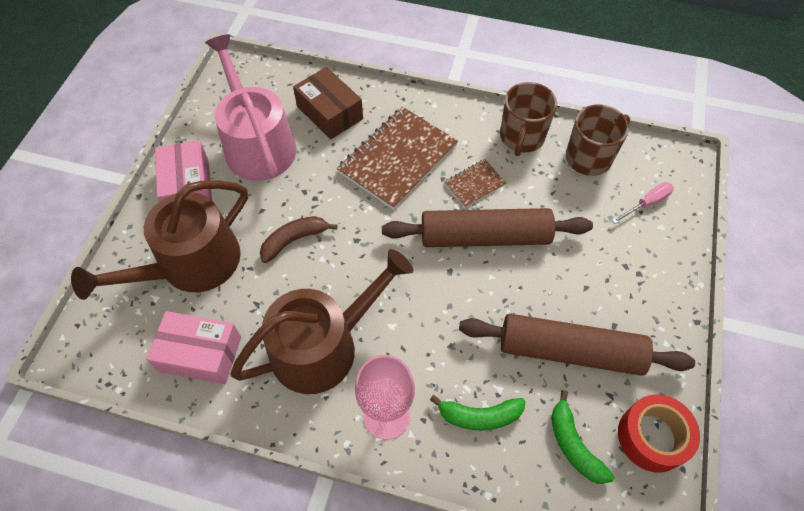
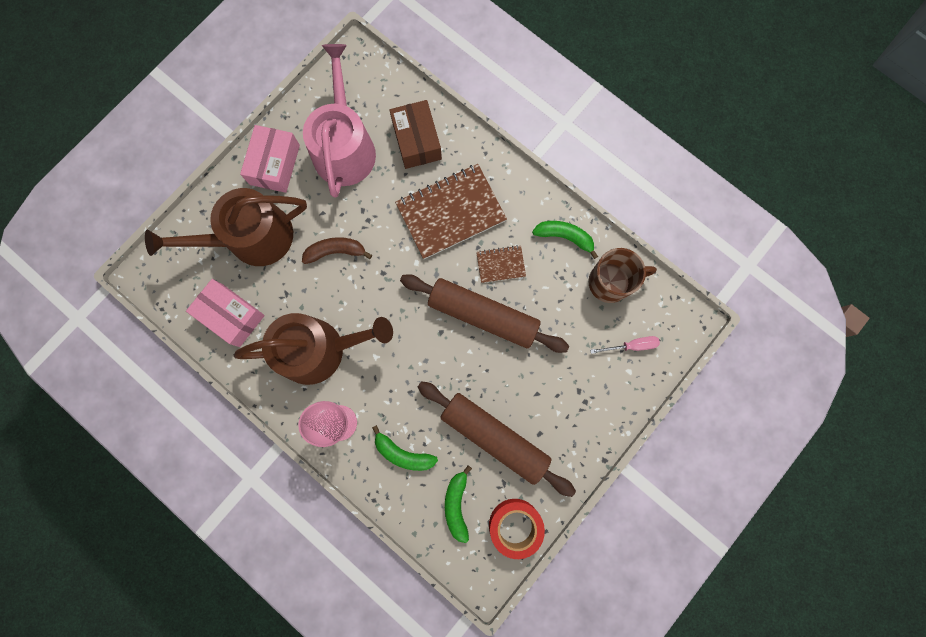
camera: 25 degrees right, 20 degrees up
(521, 137) = (564, 237): brown mug -> green banana

